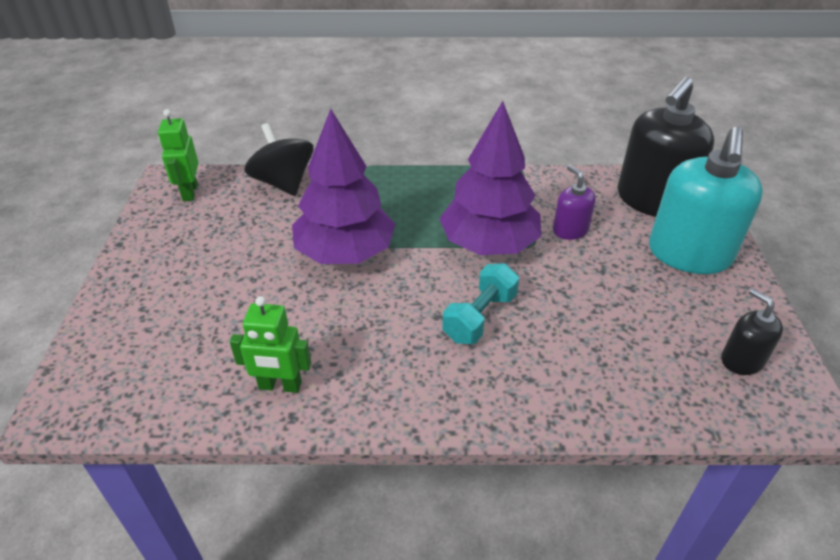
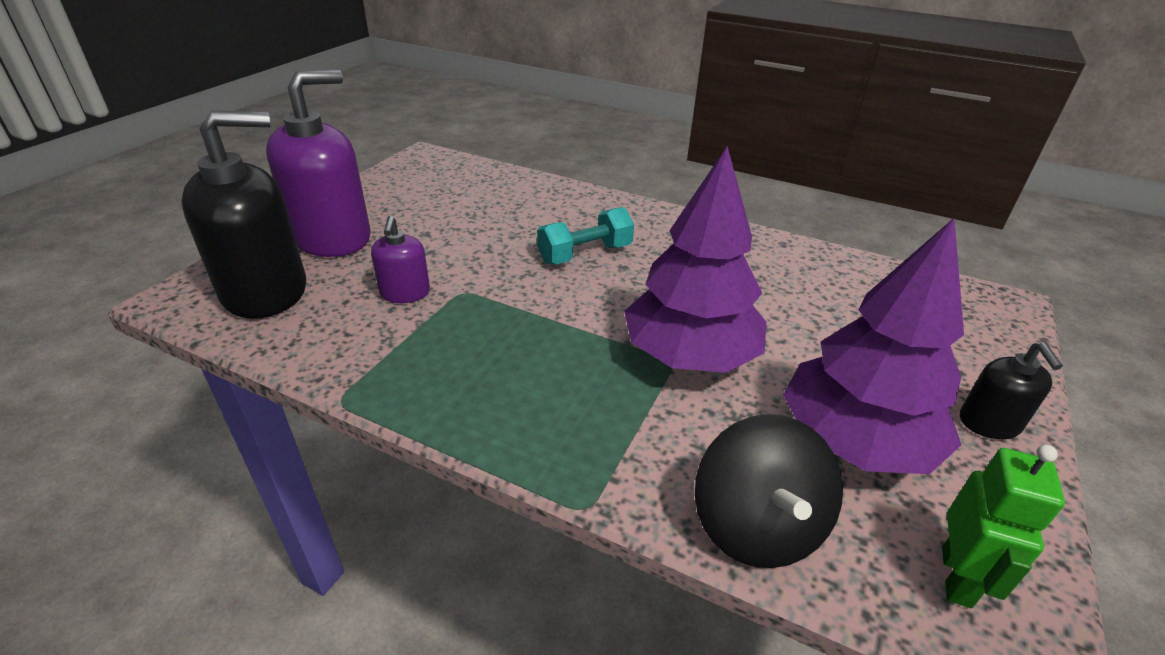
camera: 155 degrees left, 5 degrees down
(280, 386) = (791, 262): green robot -> none
(489, 244) = (510, 308): purple tree -> purple tree (855, 441)
(689, 254) = (332, 237): turquoise soap dispenser -> purple soap dispenser
(742, 360) = (421, 179): black soap dispenser -> black soap dispenser (989, 423)

